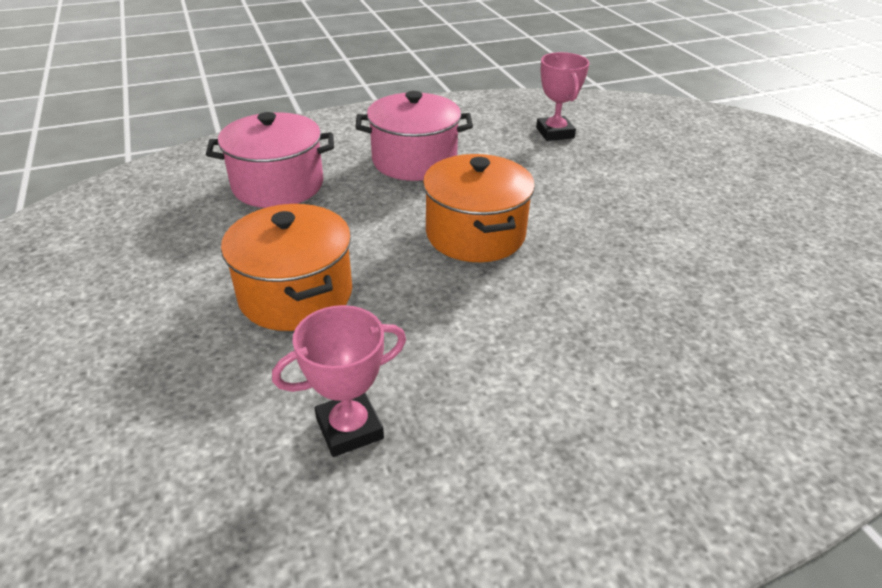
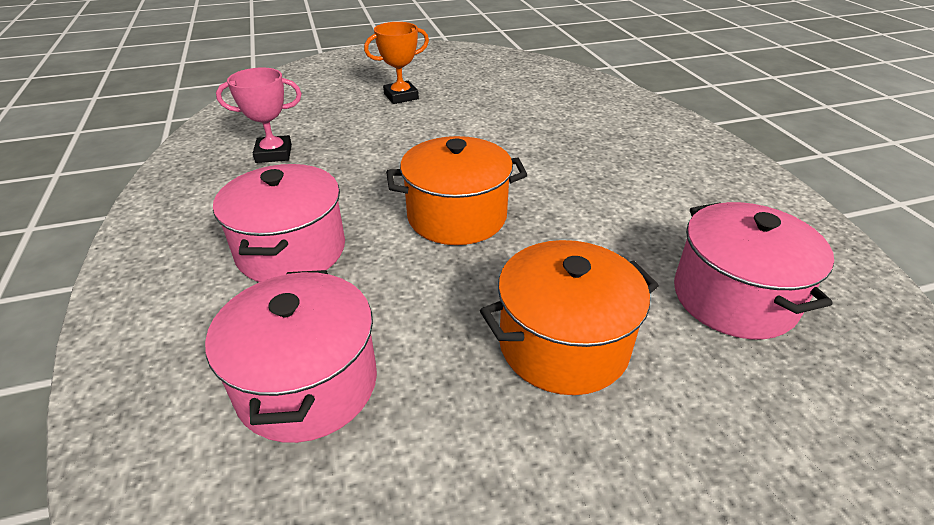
camera: 85 degrees left, 0 degrees up
(349, 428) = (734, 298): pink trophy -> pink pot
(720, 185) = (401, 96): none -> orange trophy

